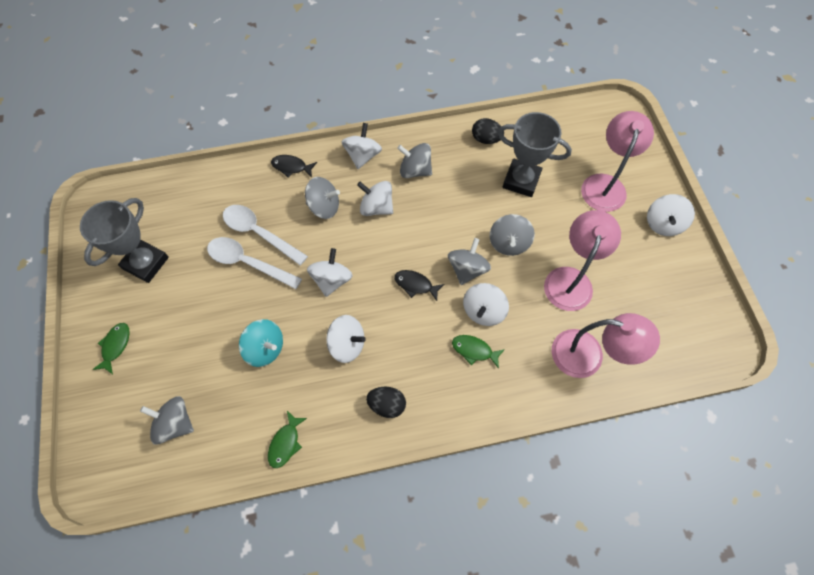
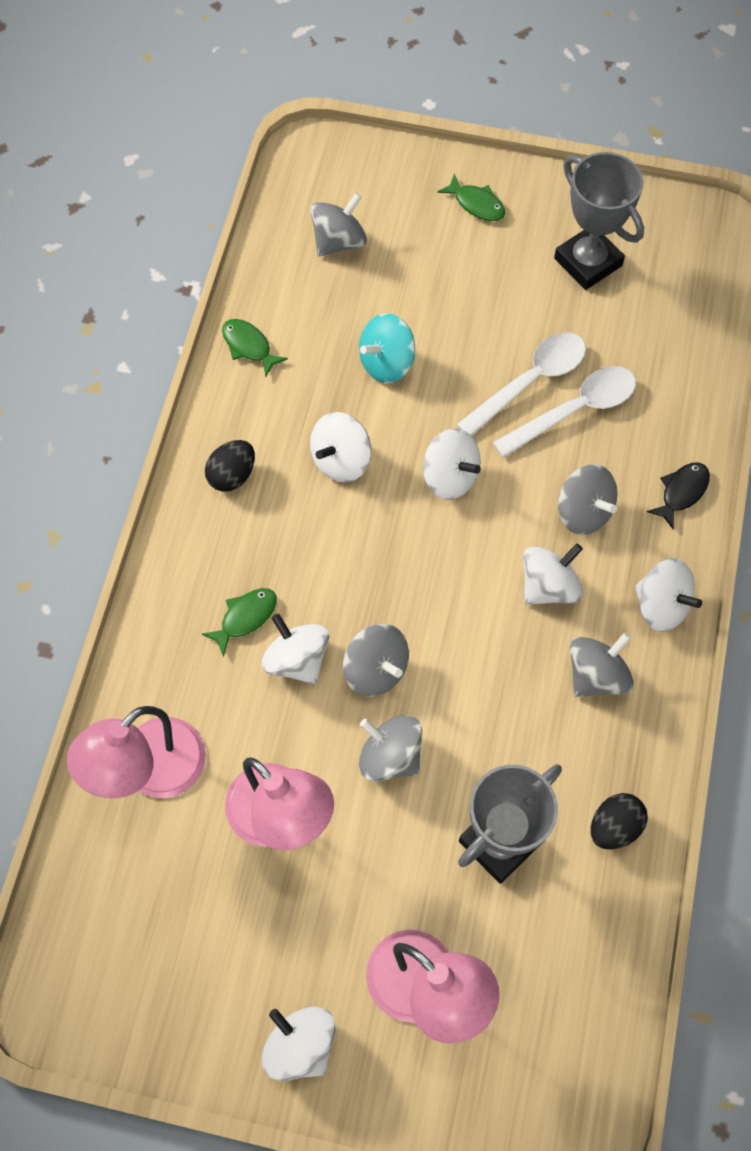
camera: 115 degrees right, 0 degrees up
(324, 207) = (583, 512): grey spinning top -> grey spinning top turned 75 degrees counterclockwise
(415, 285) = (386, 585): black fish -> none

